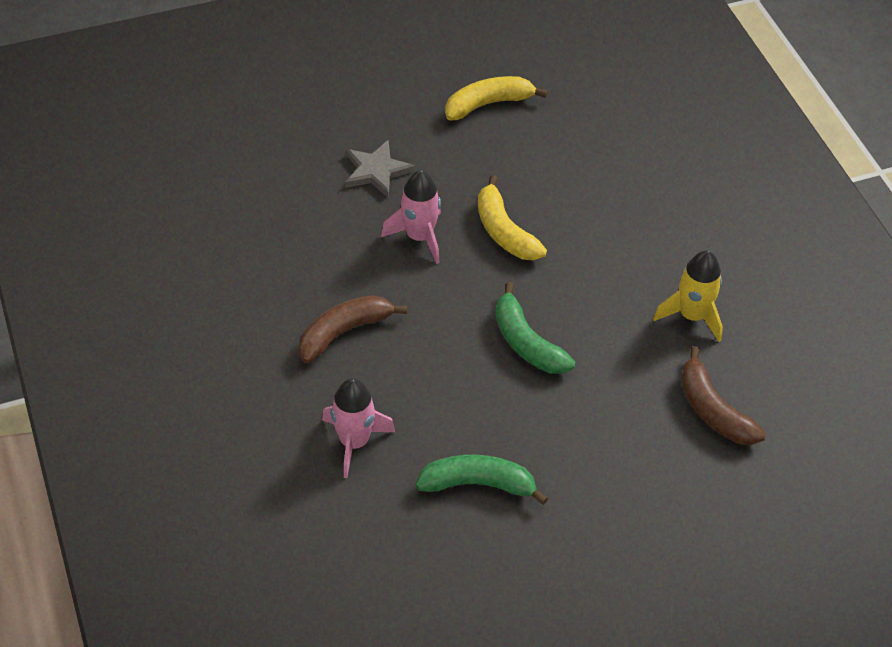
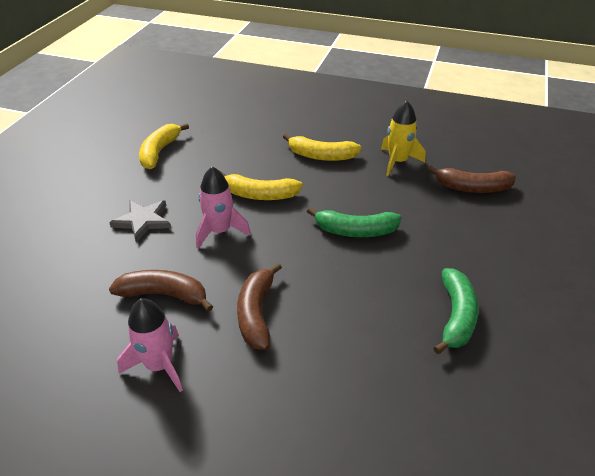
camera: 50 degrees left, 10 degrees down
(305, 254) = (164, 295): none -> brown banana
(354, 442) = (363, 365): pink rocket -> pink rocket (159, 365)
(478, 484) = (456, 316): green banana -> green banana turned 150 degrees clockwise
(628, 241) = (321, 156): none -> yellow banana

